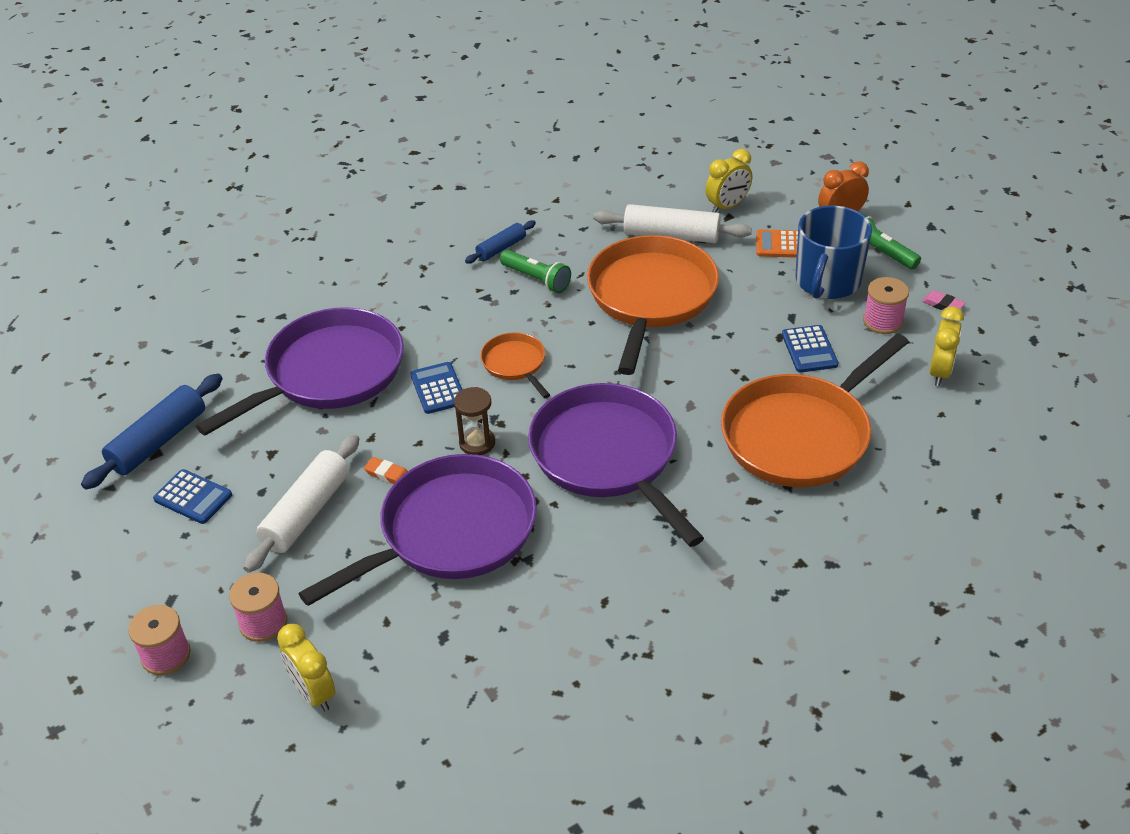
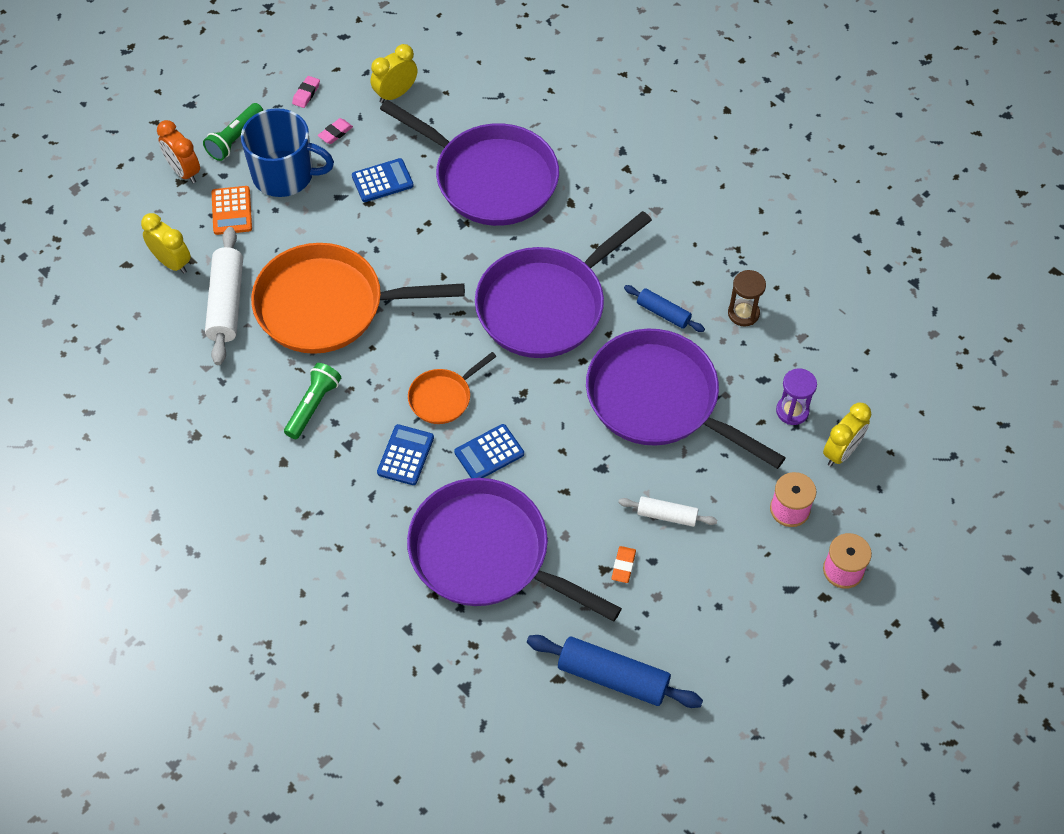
camera: 105 degrees left, 15 degrees up
(193, 497) = (674, 616): blue calculator -> blue calculator (405, 455)
(306, 512) = (667, 515): white rolling pin -> white rolling pin, size x0.57
(387, 474) = (606, 465): orange eraser -> orange eraser (623, 566)
(389, 656) = (792, 411): none -> purple hourglass
(477, 443) = (552, 405): brown hourglass -> brown hourglass (743, 313)
(501, 248) = (265, 449): blue rolling pin -> blue rolling pin (663, 313)
(801, 435) = (490, 178): orange pan -> purple pan
(883, 321) = (335, 133): pink spool -> pink eraser
(940, 372) = (395, 94): yellow clock -> yellow clock turned 45 degrees counterclockwise

